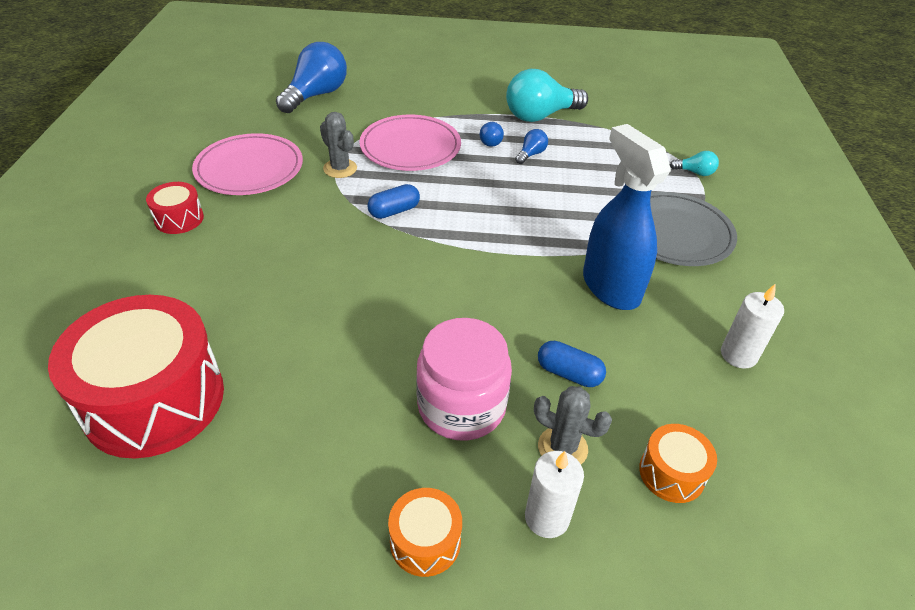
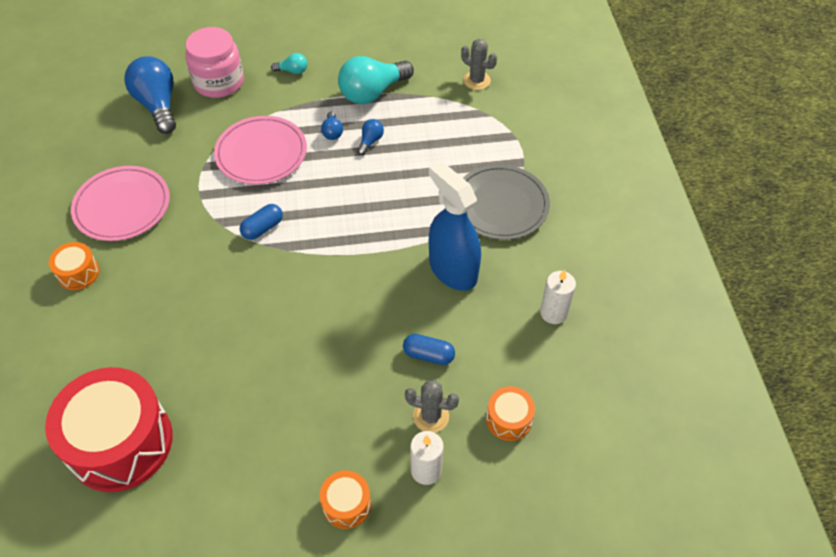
camera: 10 degrees left, 10 degrees up
(179, 219) = (78, 273): red drum -> orange drum
(316, 95) = (158, 105): blue light bulb -> blue light bulb turned 45 degrees counterclockwise
(340, 168) = (204, 190): grey cactus -> grey cactus (476, 80)
(461, 406) = (353, 399): pink jar -> pink jar (219, 82)
(695, 172) = (514, 135): turquoise light bulb -> turquoise light bulb (292, 71)

